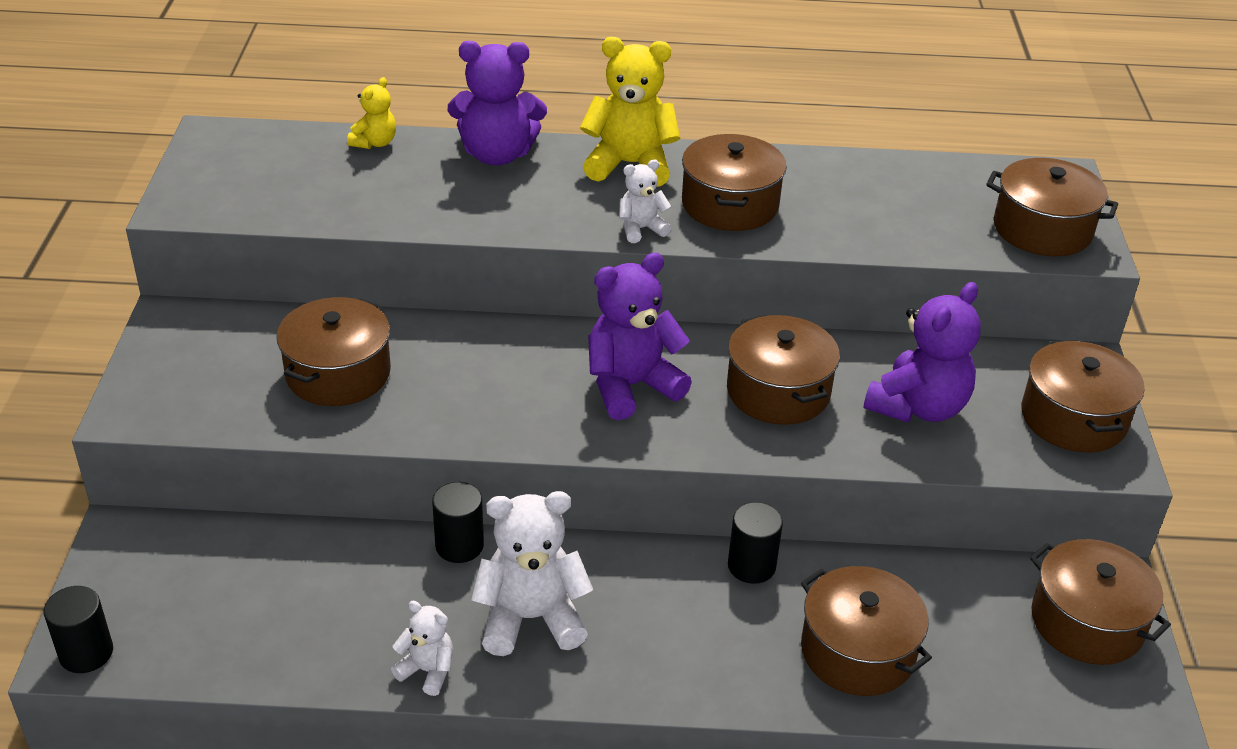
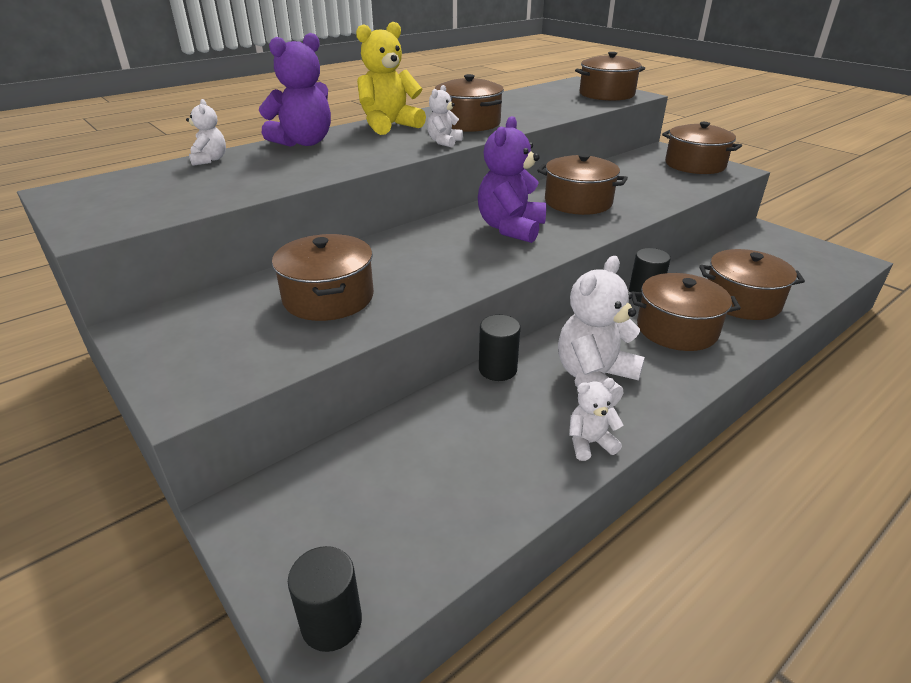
camera: 40 degrees left, 5 degrees down
(374, 143) = (209, 160): yellow teddy bear -> white teddy bear
(918, 407) = (640, 184): purple teddy bear -> none
(1087, 622) = (783, 245): brown pot -> brown pot (676, 329)

